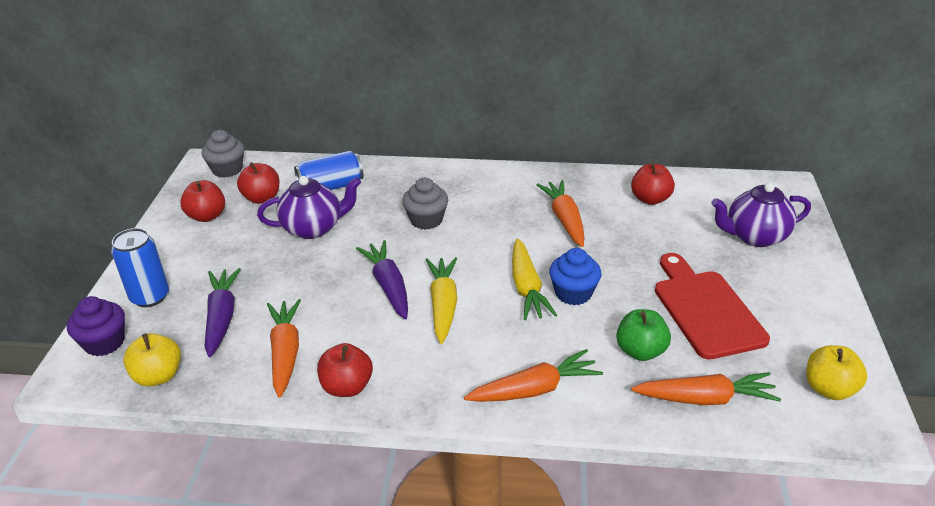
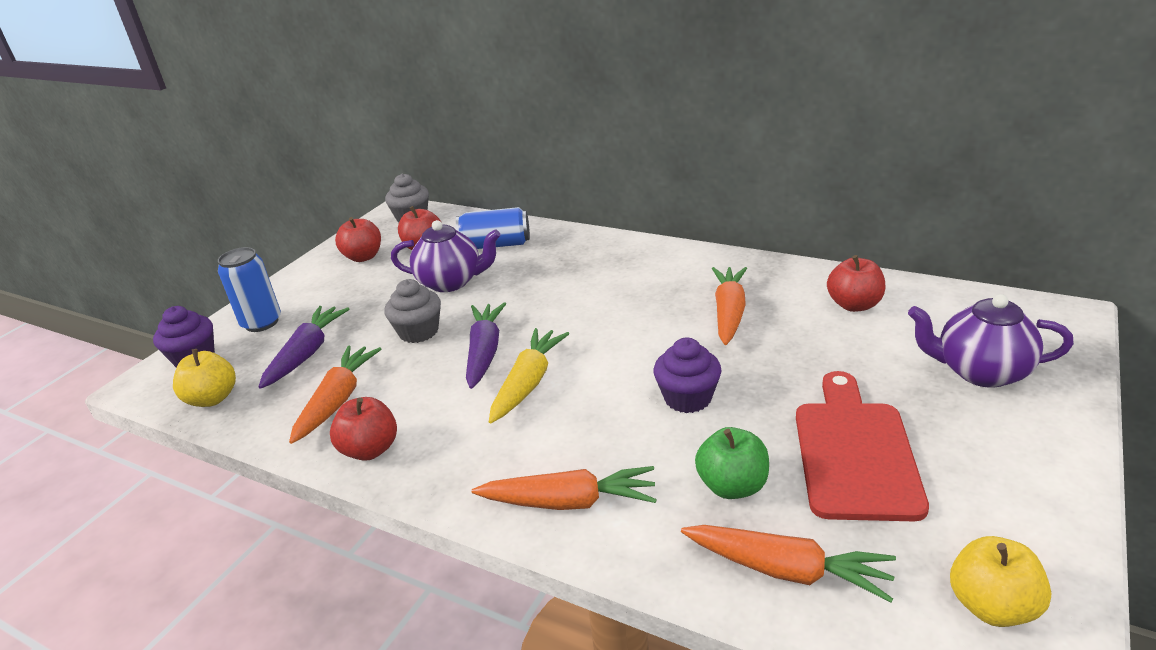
camera: 25 degrees right, 5 degrees down
(426, 220) = (570, 290): grey cupcake -> grey cupcake (419, 332)
(527, 288) = (635, 382): yellow carrot -> none
(573, 293) = (687, 398): blue cupcake -> purple cupcake

